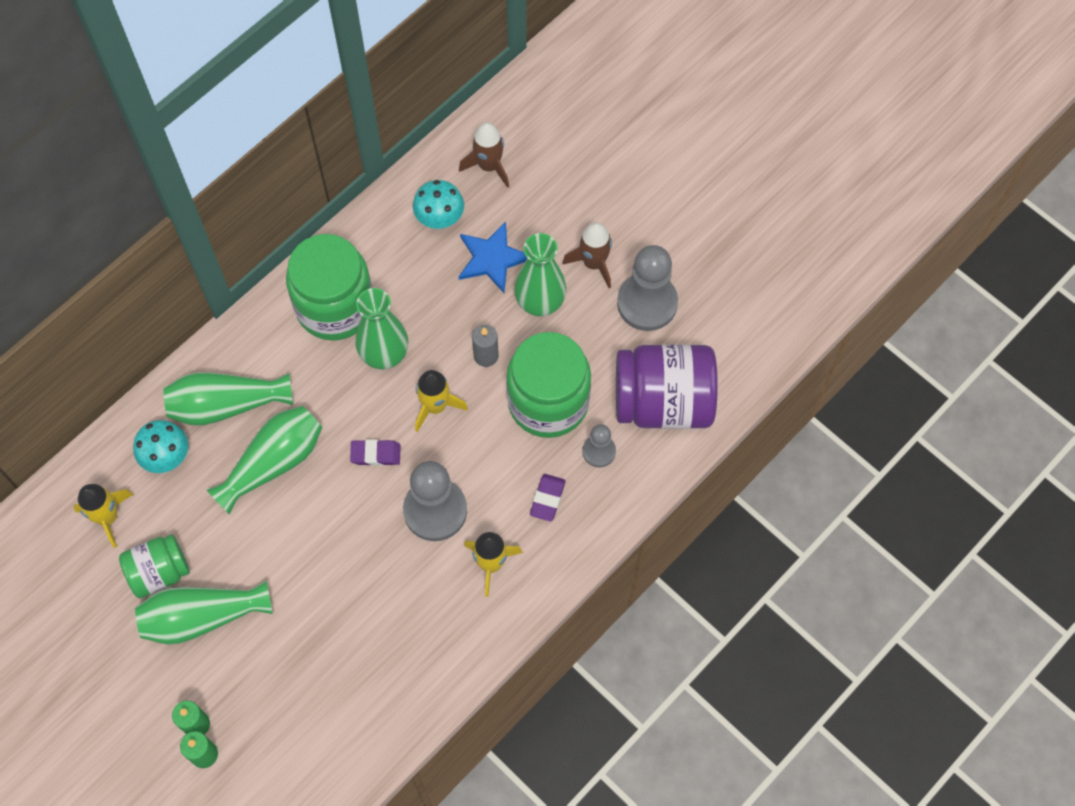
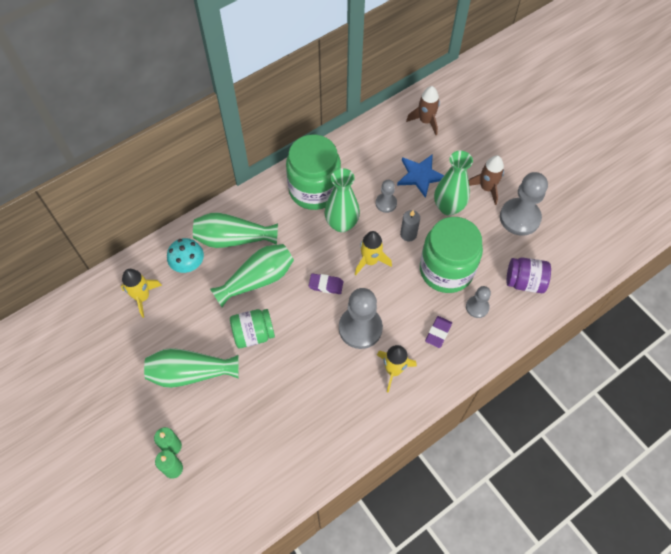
camera: 10 degrees right, 5 degrees down
(159, 572) = (168, 338): green jar -> green jar (253, 334)
(439, 218) = (390, 147): turquoise mushroom -> none
(446, 311) = (386, 203): none -> grey pawn
(663, 402) = (524, 282): purple jar -> purple jar, size x0.58

